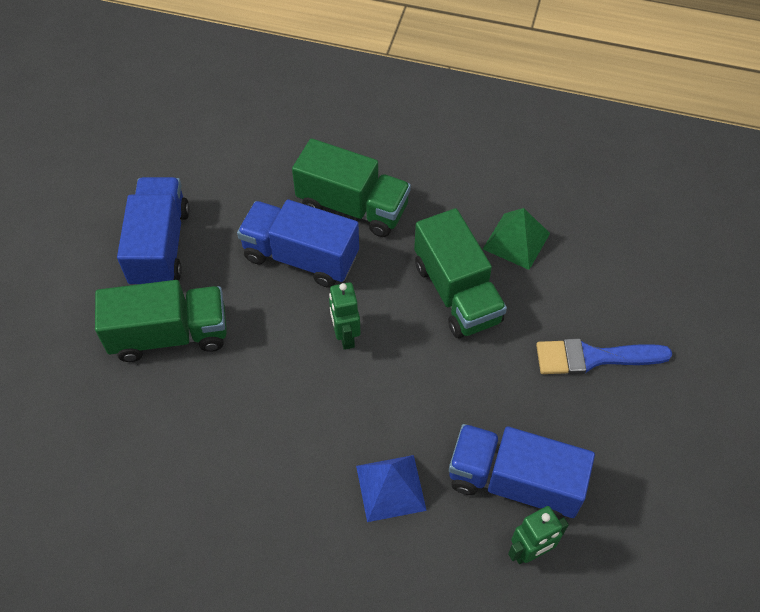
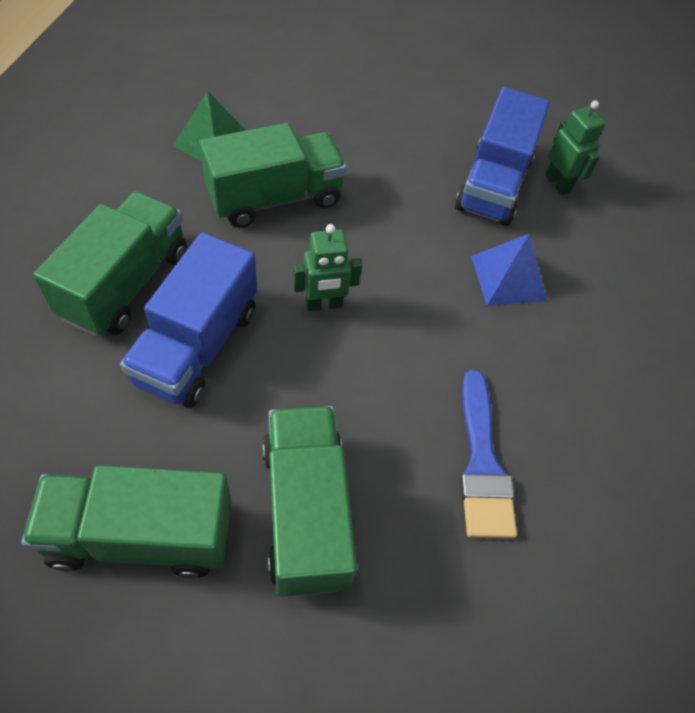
camera: 95 degrees left, 0 degrees up
(160, 246) = (141, 534): blue truck -> green truck
(593, 358) = (362, 111): blue brush -> blue brush (482, 464)

